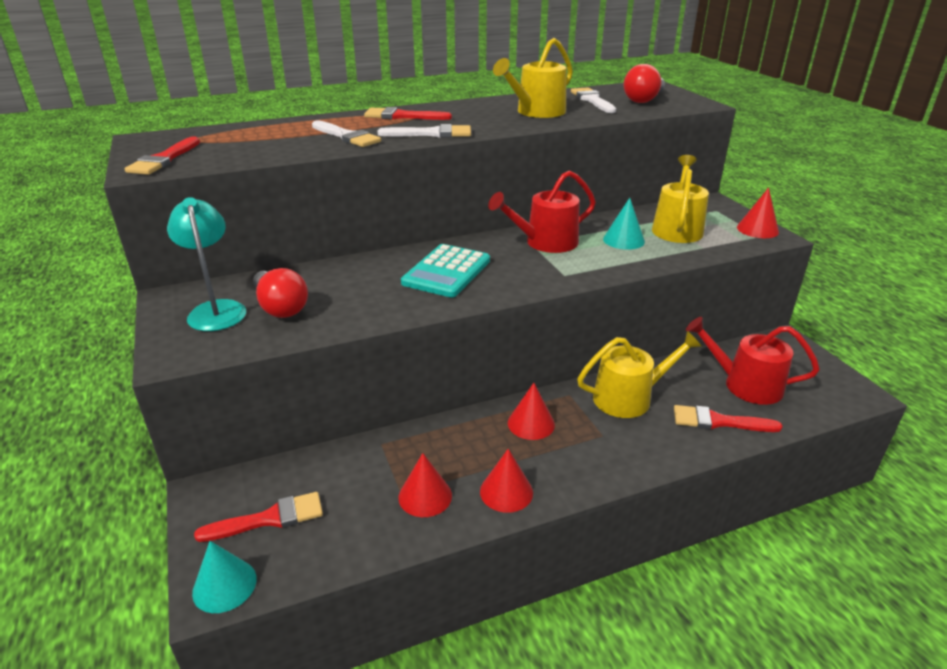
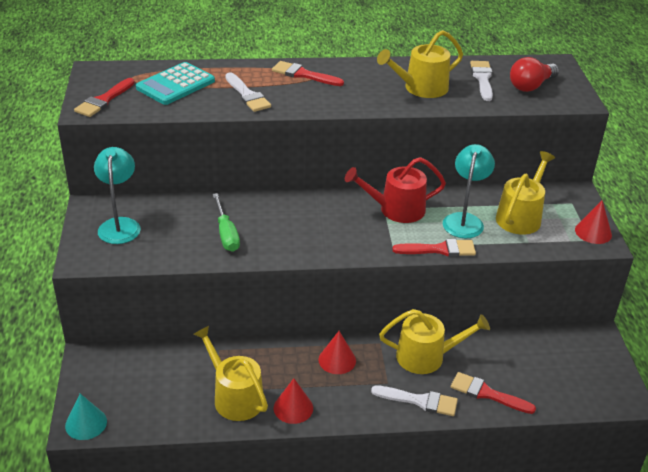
camera: 15 degrees right, 5 degrees up
(269, 518) = (125, 386): red brush -> red brush (439, 249)
(280, 307) = (165, 232): red light bulb -> none
(360, 296) = (226, 234): none -> green screwdriver
(425, 496) = (234, 397): red cone -> yellow watering can
(431, 133) = (316, 103): white brush -> white brush (420, 401)
(446, 272) = (301, 224): turquoise calculator -> turquoise calculator (175, 84)
(623, 240) = (464, 220): turquoise cone -> turquoise lamp
(745, 385) = (532, 368): red watering can -> none

